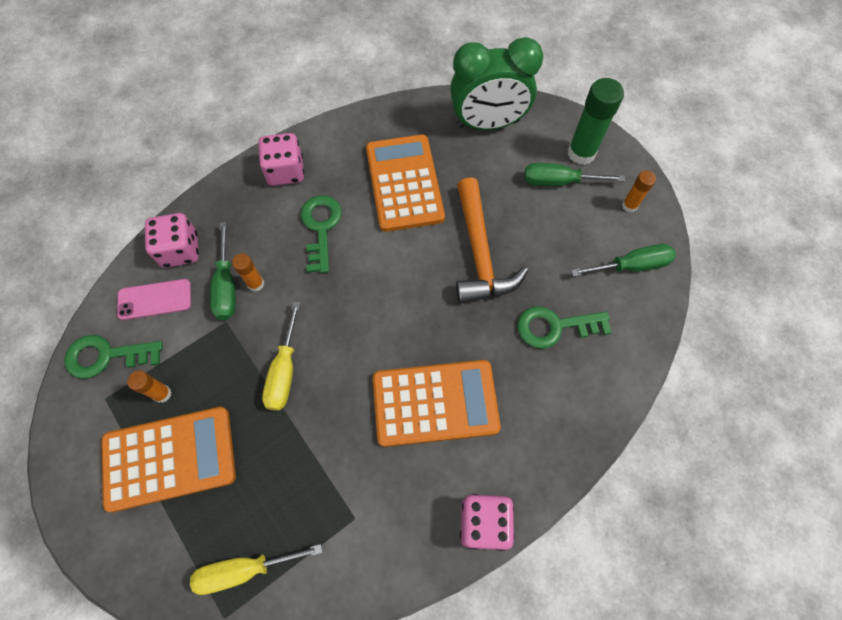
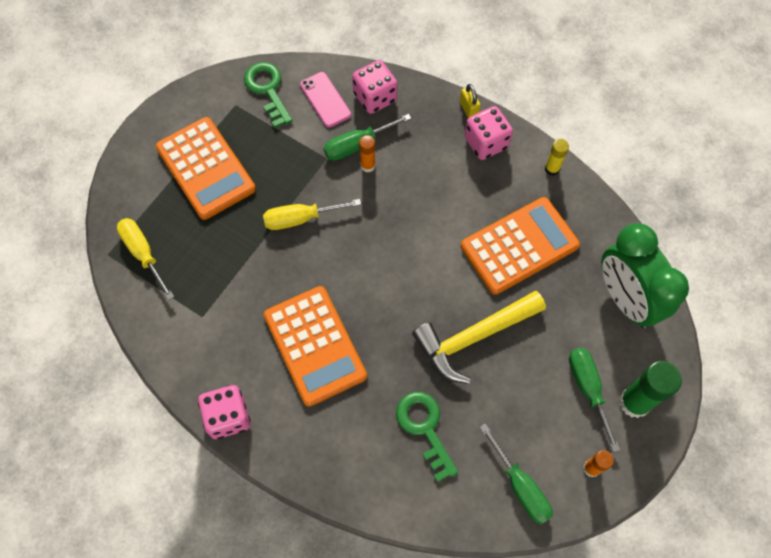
camera: 70 degrees right, 0 degrees up
(162, 394) = (252, 141): orange glue stick -> none
(242, 172) = (468, 109): none -> yellow padlock
(321, 227) = (442, 194): green key -> none
(340, 130) = (552, 169): none -> yellow glue stick
(480, 253) = (473, 337): orange hammer -> yellow hammer

